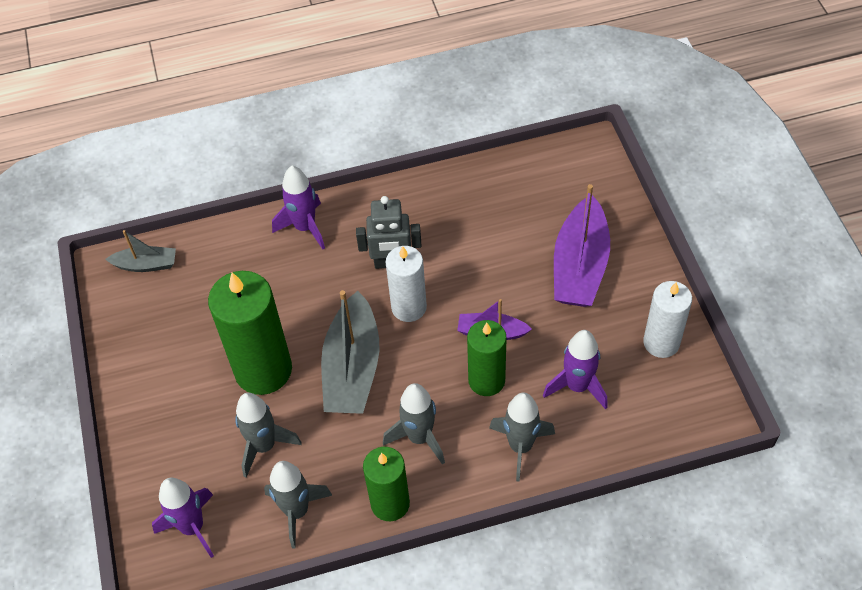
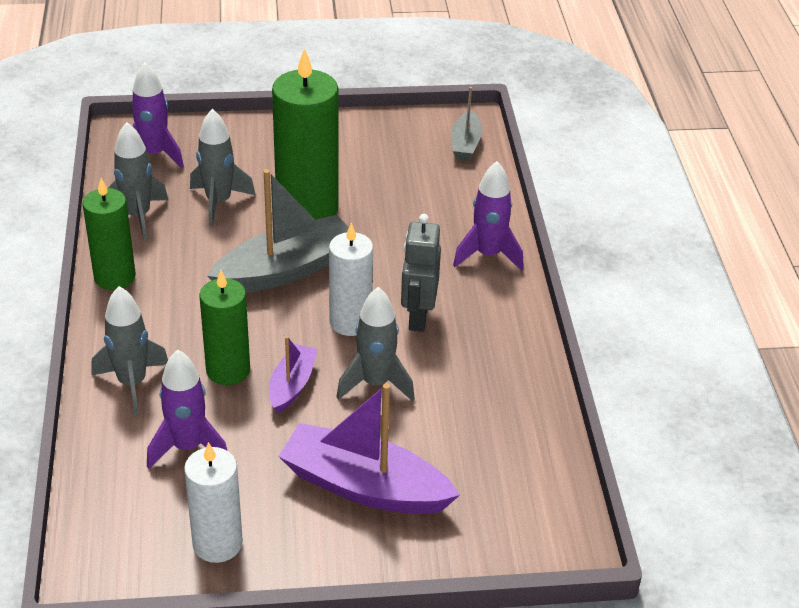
camera: 95 degrees right, 15 degrees down
(352, 368) = (286, 270): grey boat -> grey boat turned 135 degrees clockwise
(419, 437) = (179, 307): grey rocket -> grey rocket (375, 383)

